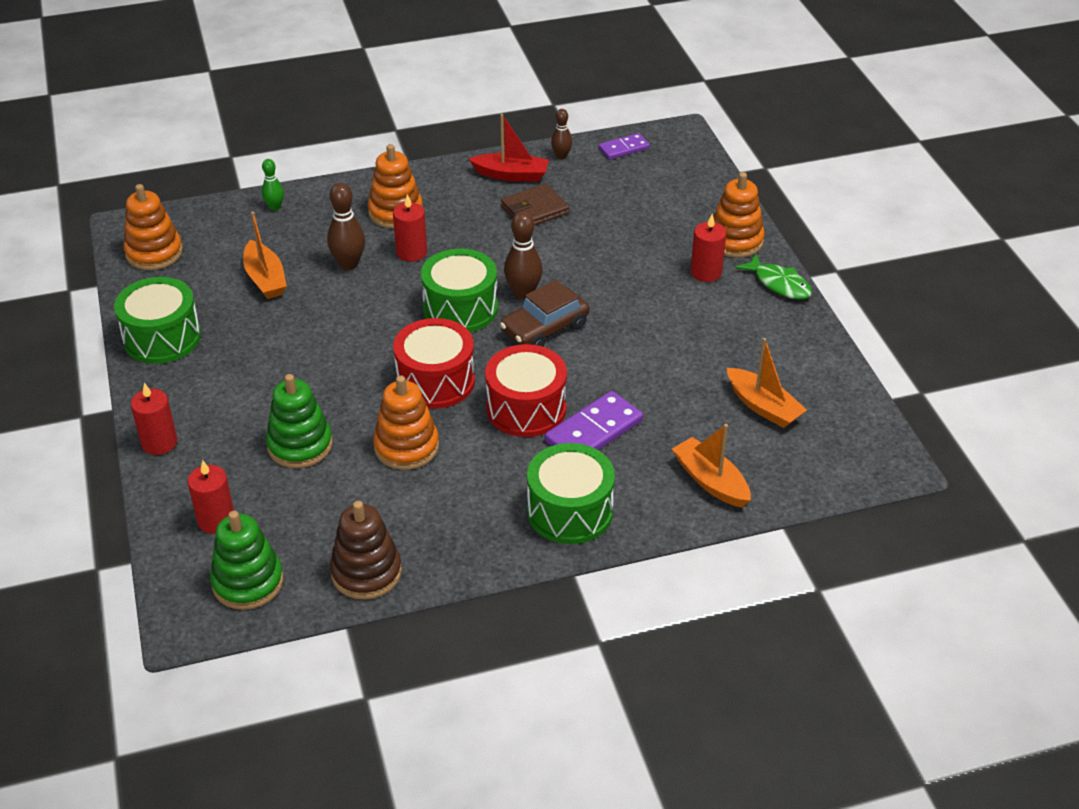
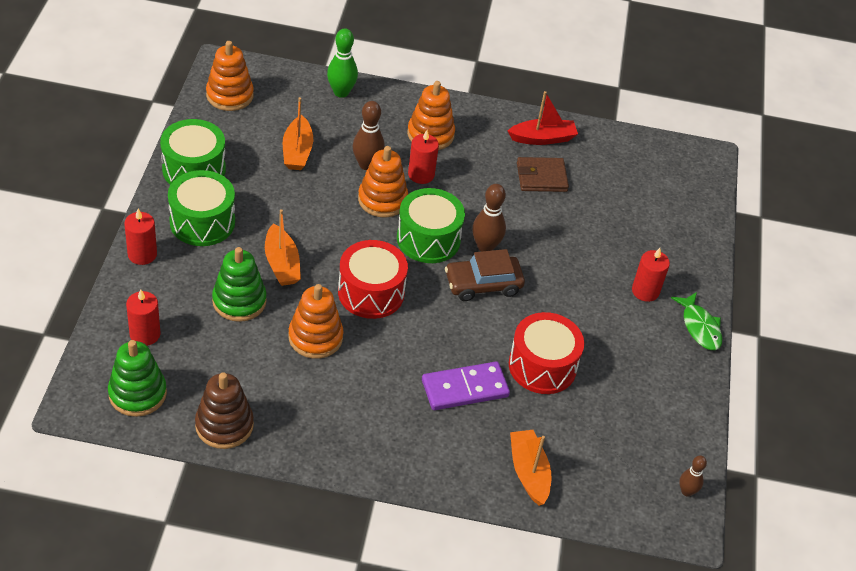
camera: 20 degrees right, 5 degrees up
(275, 207) = (341, 92): green bowling pin -> green bowling pin, size x1.63
(511, 175) = (542, 138): red boat -> red boat turned 45 degrees counterclockwise
(526, 408) = (425, 346): red drum -> red drum (542, 366)
(561, 156) = (594, 137): brown bowling pin -> brown bowling pin (686, 491)
(570, 511) = (403, 446): green drum -> green drum (202, 222)
(623, 148) = (650, 151): purple domino -> none
(735, 241) = (689, 273): orange stacking toy -> orange stacking toy (382, 200)
(763, 406) = (613, 428): orange boat -> orange boat (282, 264)

